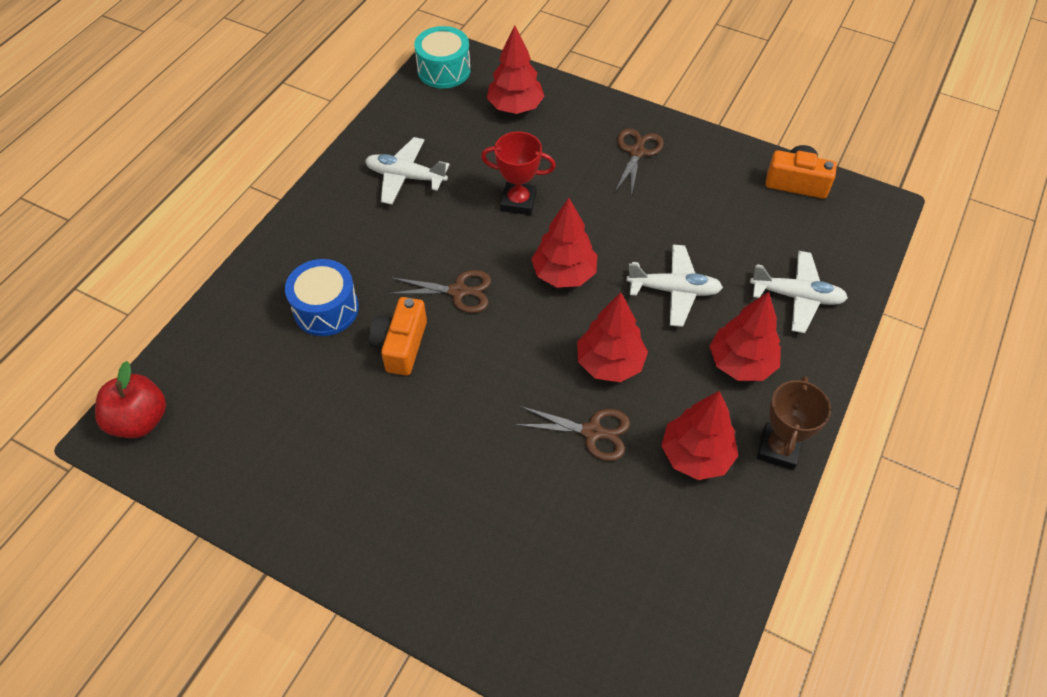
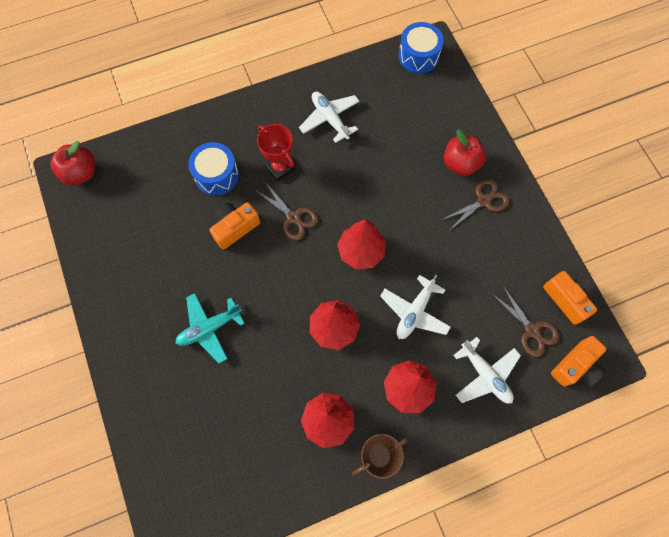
camera: 40 degrees right, 15 degrees up
(444, 70) = (418, 56): turquoise drum -> blue drum
(472, 466) = (209, 328): none -> turquoise plane
(515, 107) = (438, 114): red tree -> none
(518, 202) = (379, 183): red trophy -> red trophy (280, 167)
(582, 135) = (460, 164): none -> red apple
(592, 432) = (286, 360): brown scissors -> brown scissors (531, 330)
(674, 290) = (414, 312): white plane -> white plane turned 75 degrees clockwise
(863, 232) = (575, 366): none -> orange camera

